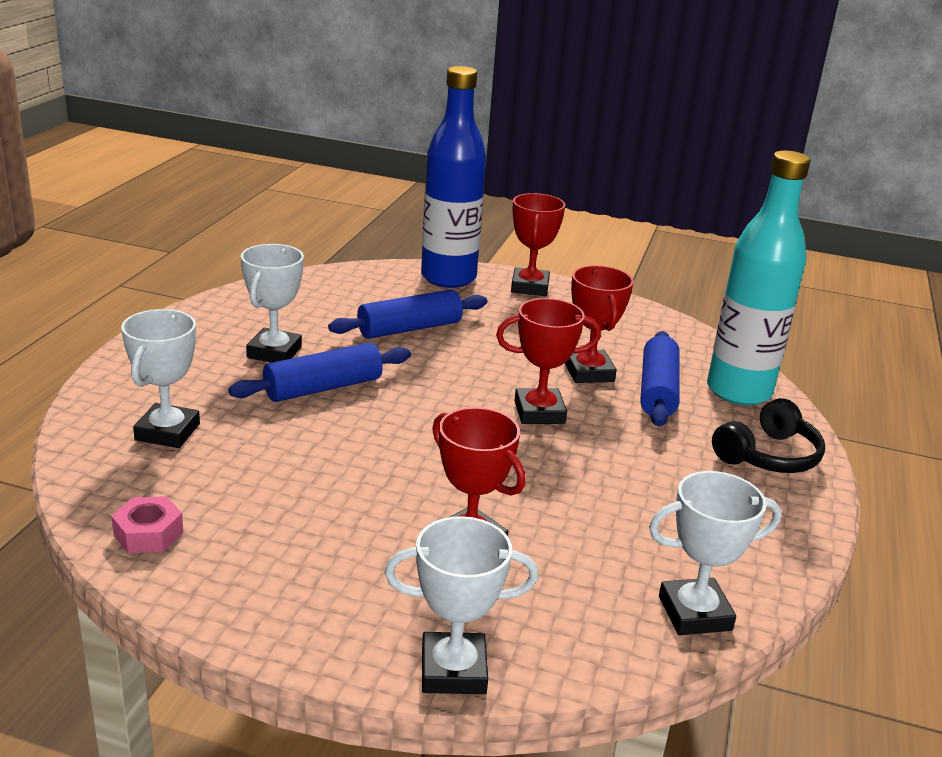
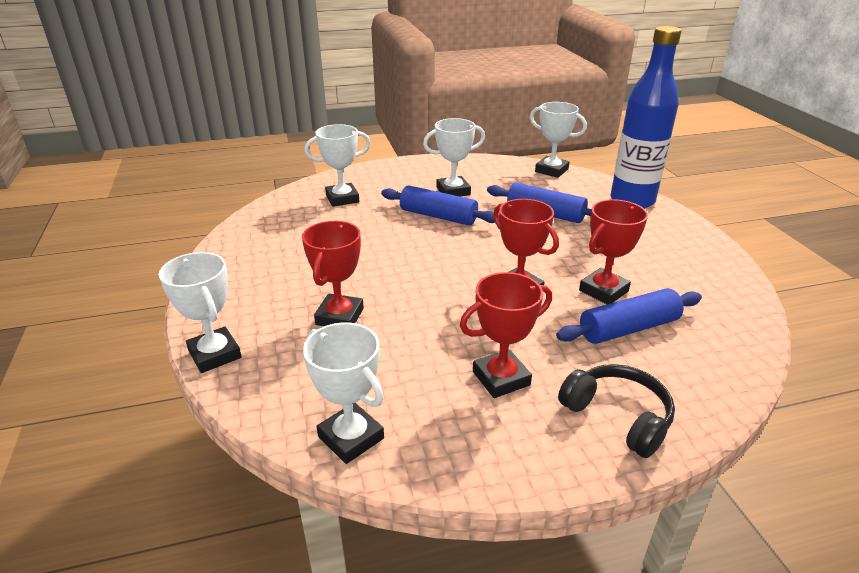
camera: 60 degrees right, 5 degrees up
(148, 534) = (256, 229): pink nut -> none
(319, 279) = (551, 170): none -> white trophy
(529, 287) = (679, 229): red trophy -> red trophy (501, 378)
(738, 391) = (698, 369): turquoise bottle -> none
(768, 456) = (618, 416): black headphones -> black headphones turned 150 degrees counterclockwise

